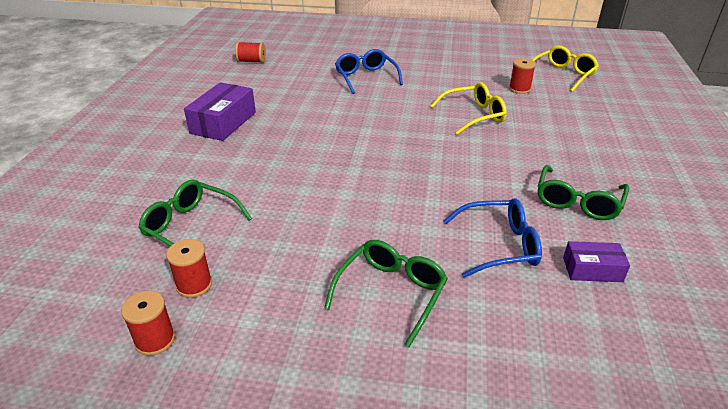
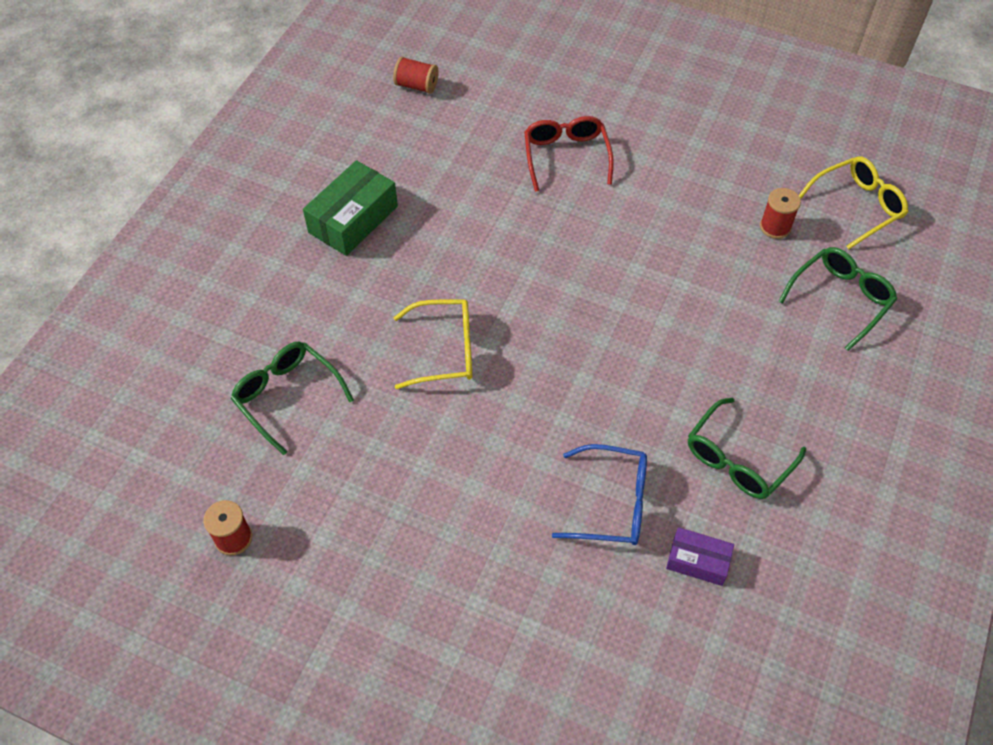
camera: 15 degrees right, 20 degrees up
(194, 285) = (278, 479): red spool -> none
(223, 123) = (353, 219): purple box -> green box
(366, 77) = (566, 156): blue glasses -> red glasses
(391, 292) = (471, 538): green glasses -> green glasses (840, 299)
(474, 115) = (683, 272): yellow glasses -> yellow glasses (445, 350)

